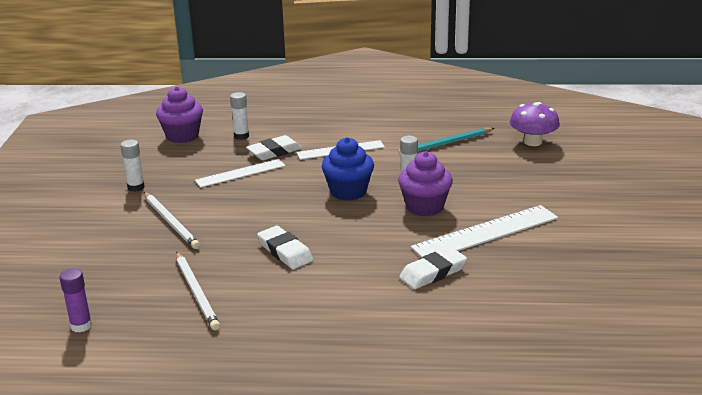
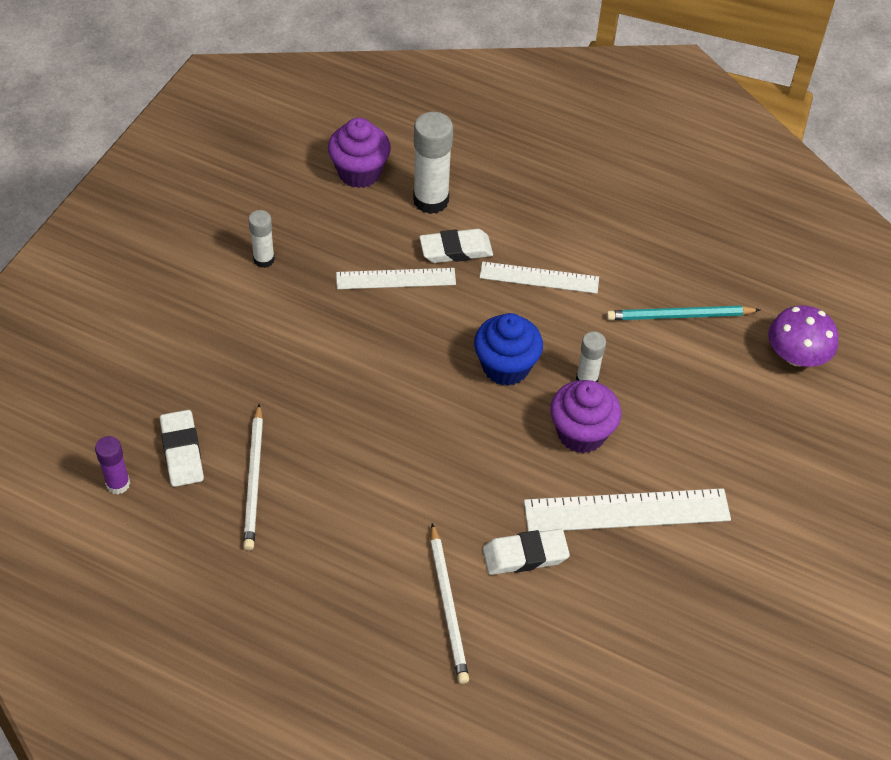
camera: 20 degrees right, 25 degrees up
(171, 222) = (276, 343): white pencil -> white pencil (448, 606)
(241, 136) = (431, 200): white glue stick -> white glue stick, size x1.74
(285, 252) = (379, 449): white eraser -> white eraser (182, 451)

